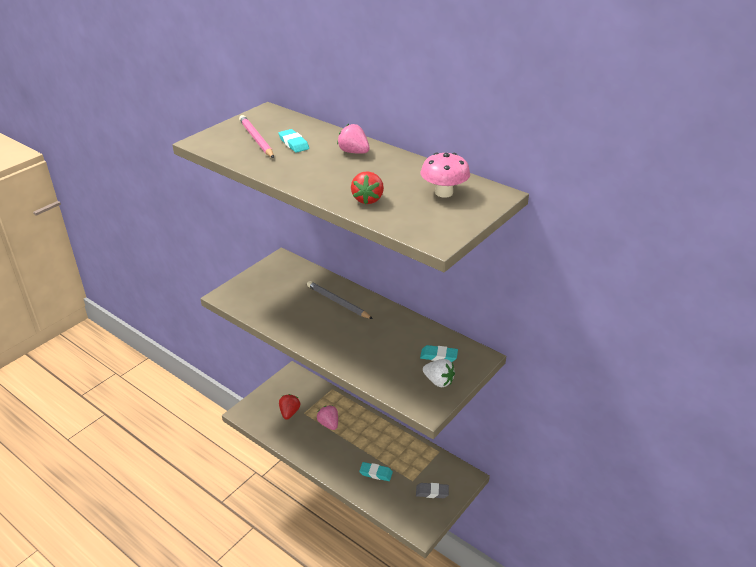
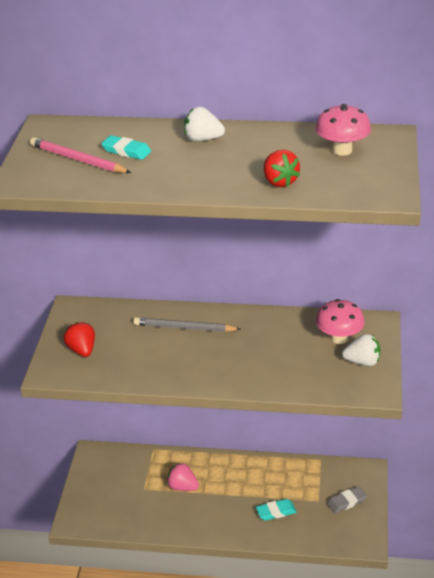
camera: 30 degrees left, 0 degrees up
(289, 413) = (127, 496): red strawberry -> red strawberry (82, 350)
(354, 152) = (202, 139): pink strawberry -> white strawberry
(438, 356) = (339, 338): turquoise eraser -> pink mushroom

